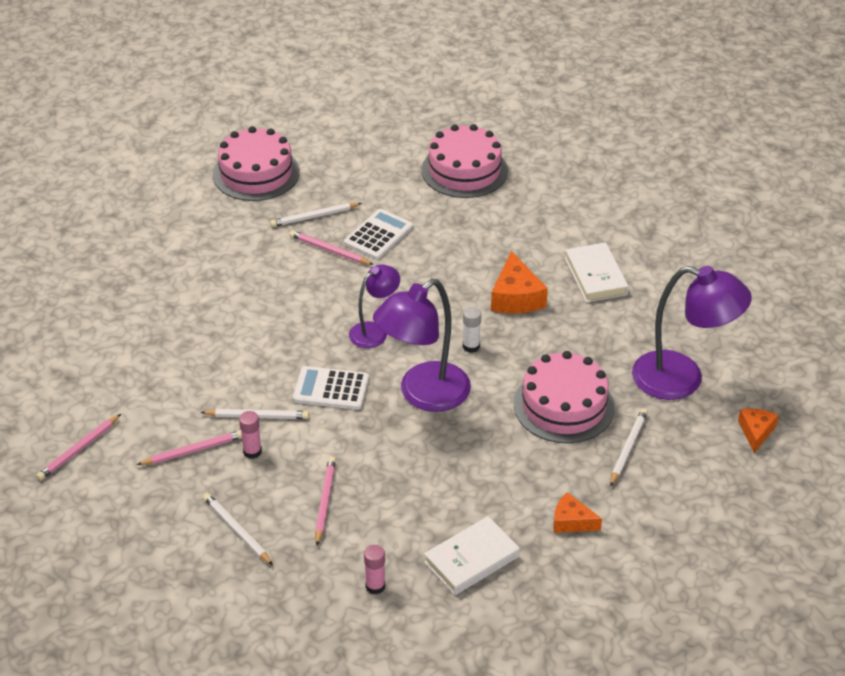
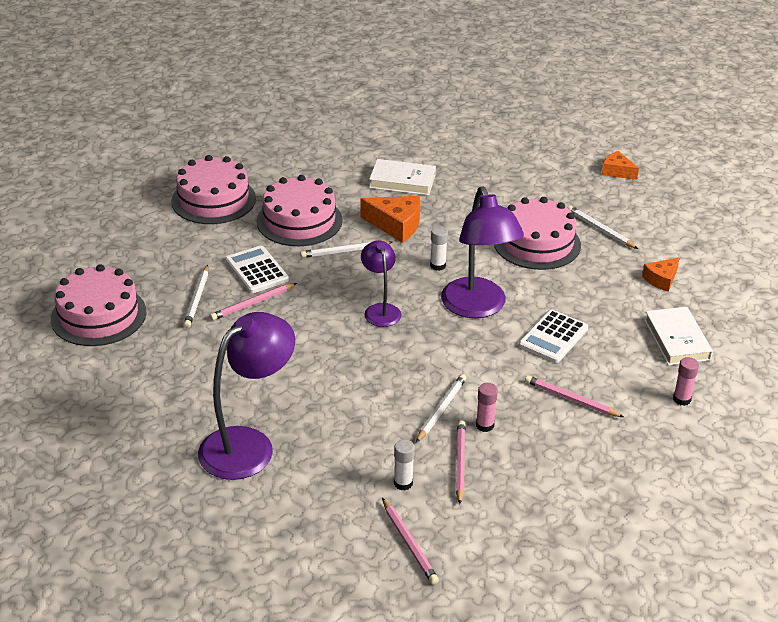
camera: 65 degrees left, 5 degrees down
(148, 422) = (403, 483): none -> white glue stick
(237, 530) = (578, 462): white pencil -> white pencil (344, 251)
(331, 389) = (436, 356): white calculator -> white calculator (553, 337)
(473, 233) = (299, 221): none -> pink cake
(682, 379) = (544, 182): purple lamp -> purple lamp (248, 445)

